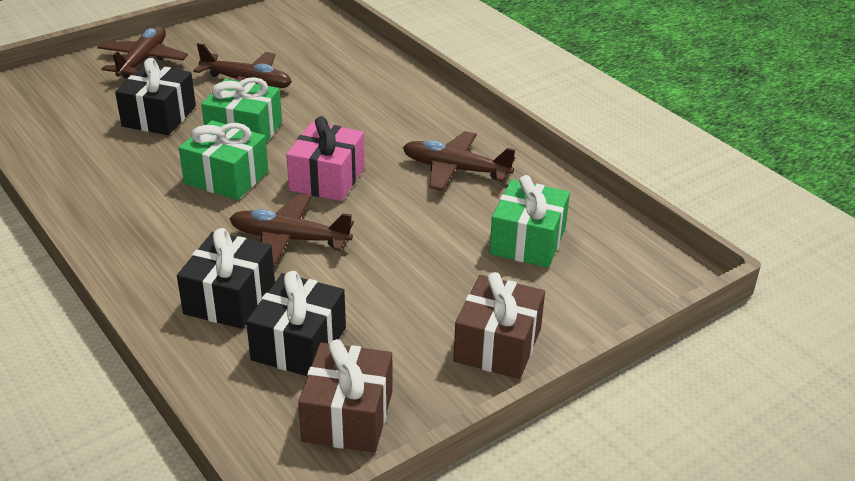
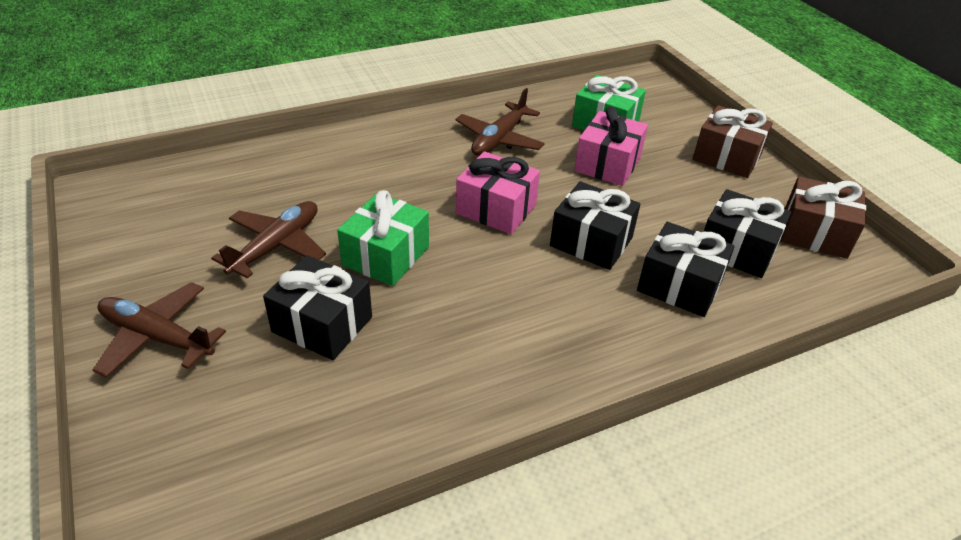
camera: 80 degrees left, 5 degrees up
(226, 177) = (477, 275): green gift -> none
(289, 239) = (591, 242): brown plane -> black gift
(437, 245) = (607, 164): none -> pink gift

